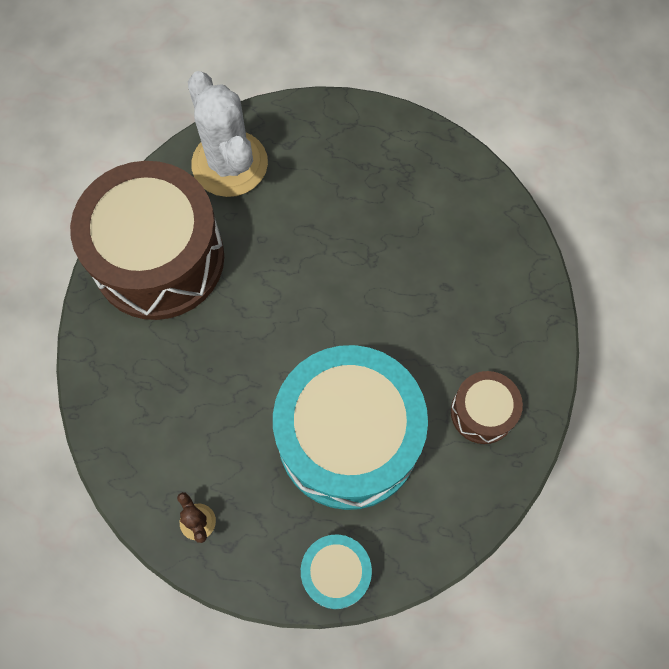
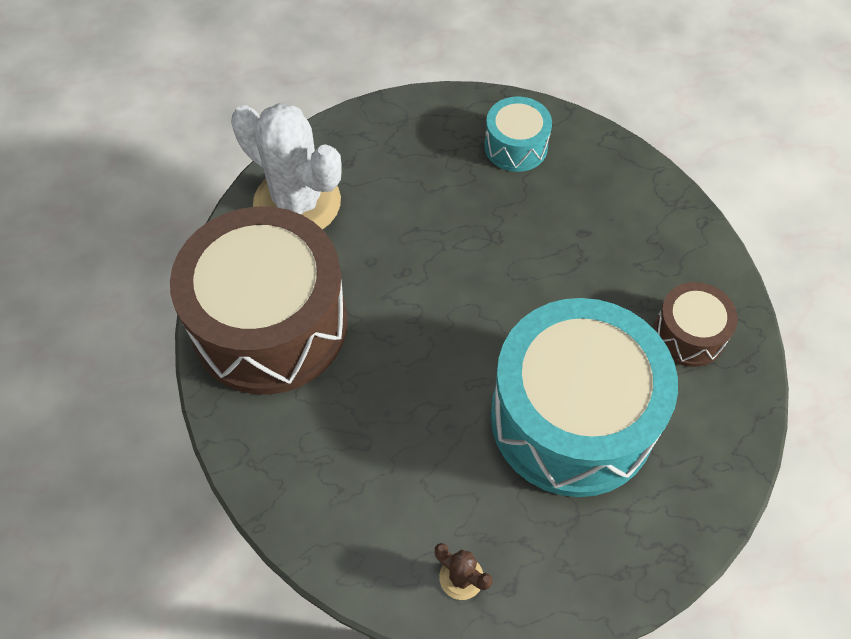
camera: 25 degrees left, 10 degrees down
(336, 573) = (639, 561): turquoise drum -> turquoise drum (515, 146)

